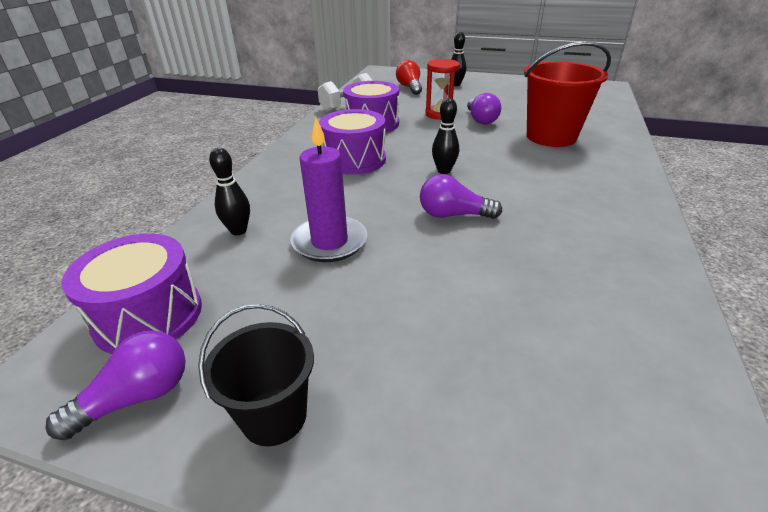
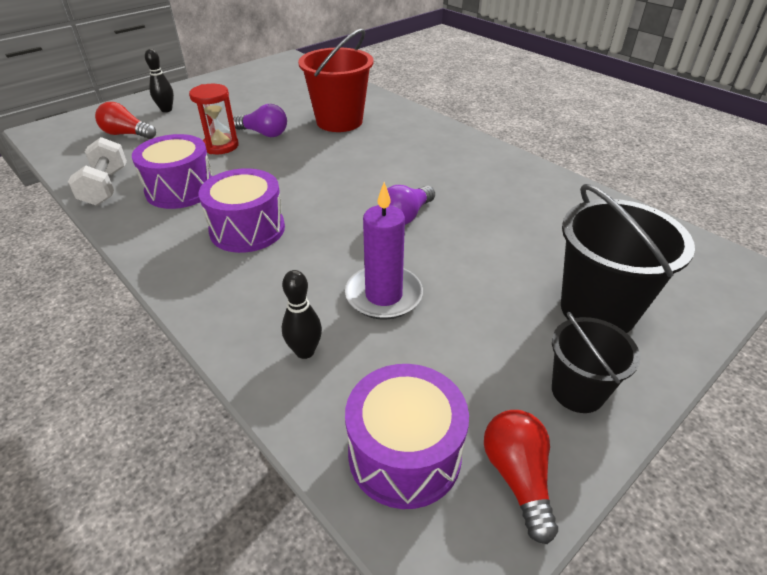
camera: 60 degrees left, 5 degrees up
(137, 397) = (517, 477): purple light bulb -> red light bulb
(433, 401) = (598, 310): none -> black bucket
(444, 171) = (332, 191): black bowling pin -> none

